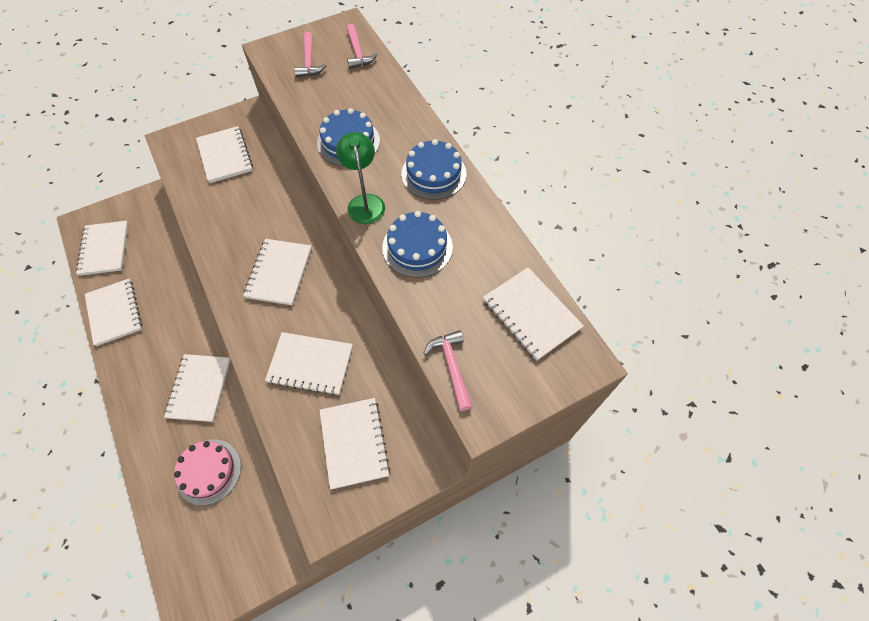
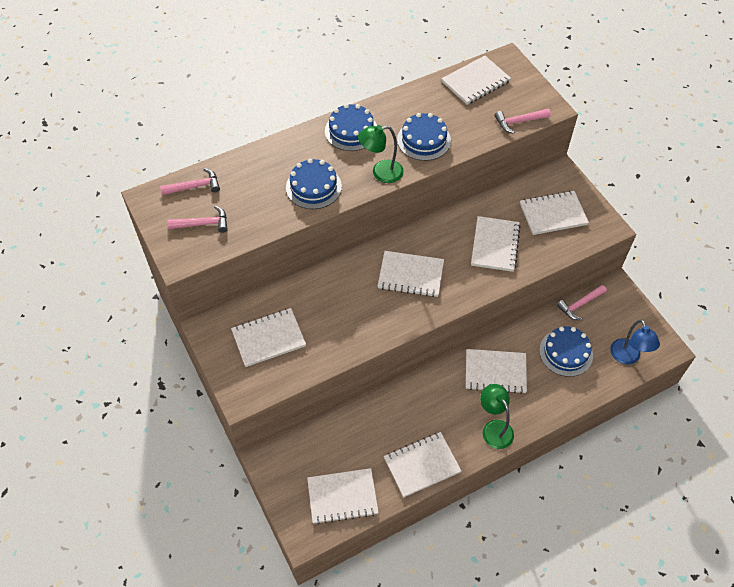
camera: 90 degrees left, 5 degrees down
(134, 382) = (494, 428): none -> green lamp
(186, 551) = (627, 357): none -> blue lamp
(208, 471) = (566, 352): pink cake -> blue cake
(273, 498) = (580, 304): none -> pink hammer

